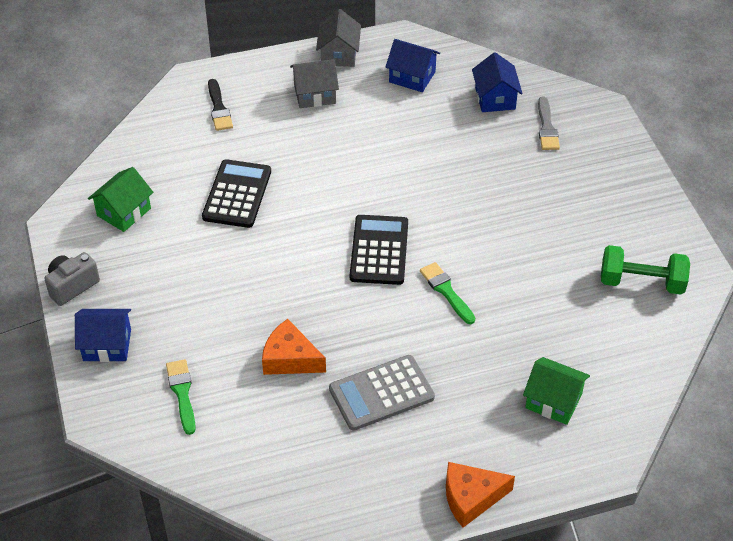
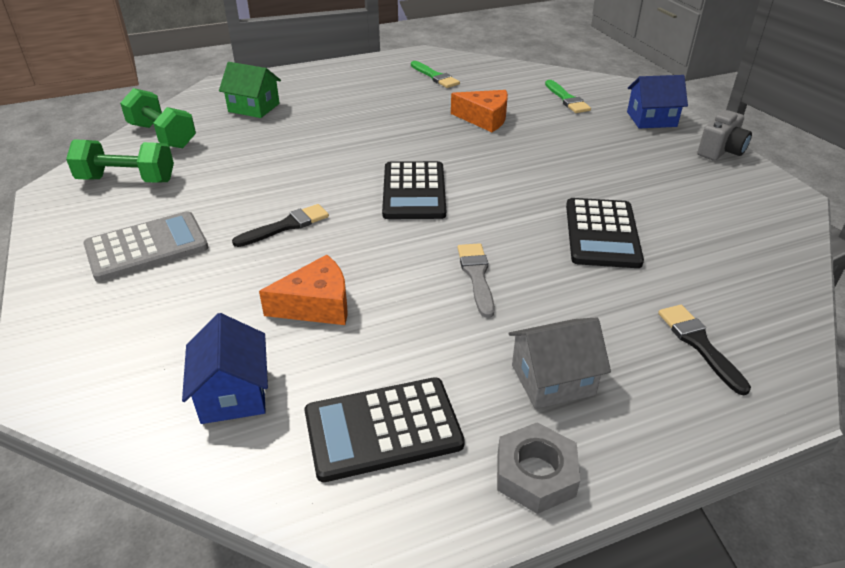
camera: 175 degrees right, 10 degrees down
(124, 212) = (725, 210): green house -> none
(339, 54) = (535, 474): grey house -> grey nut
(381, 393) = (400, 105): grey calculator -> grey calculator (147, 247)
(412, 77) = (383, 429): blue house -> black calculator
(446, 291) = (340, 164): green brush -> green brush (435, 76)
(471, 498) = (330, 68): orange cheese -> orange cheese (316, 305)
(485, 218) = (286, 226): none -> black brush
(547, 127) = (160, 345): grey brush -> grey brush (476, 276)
(638, 351) = (162, 136): none -> green dumbbell

